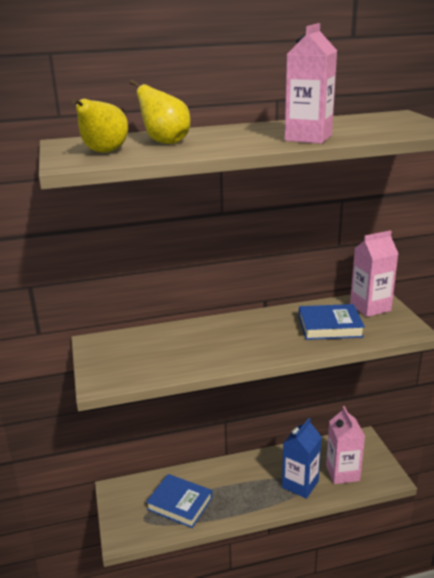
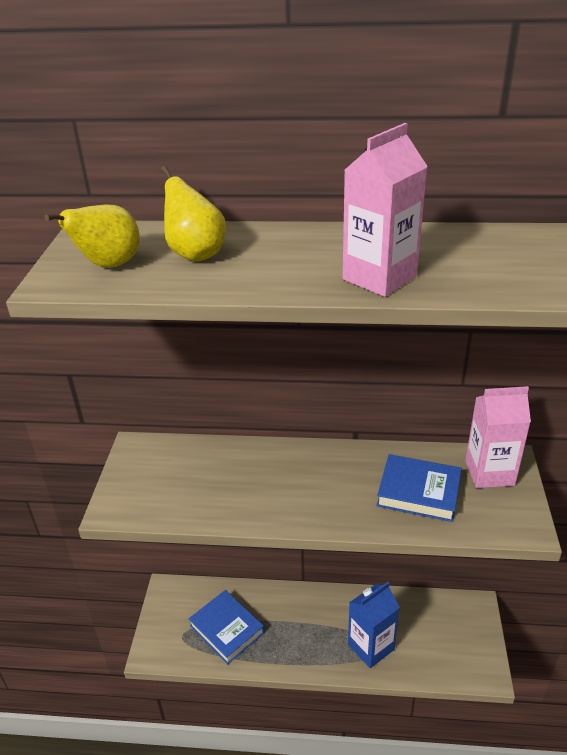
camera: 20 degrees right, 10 degrees up
(342, 473) = (429, 647): pink carton -> none

